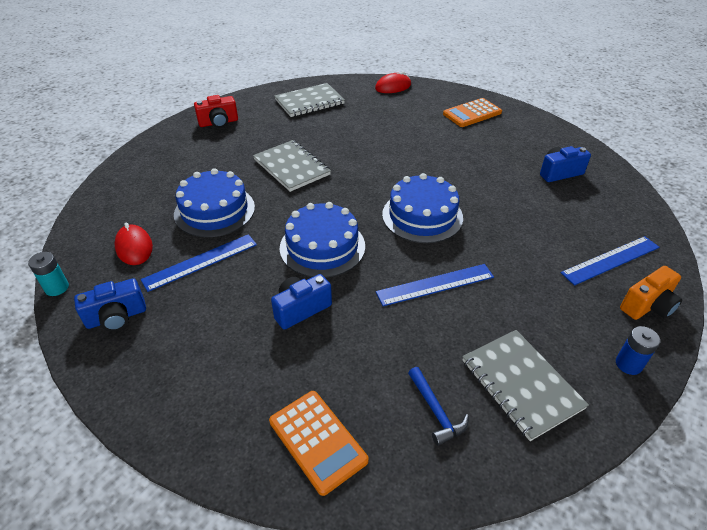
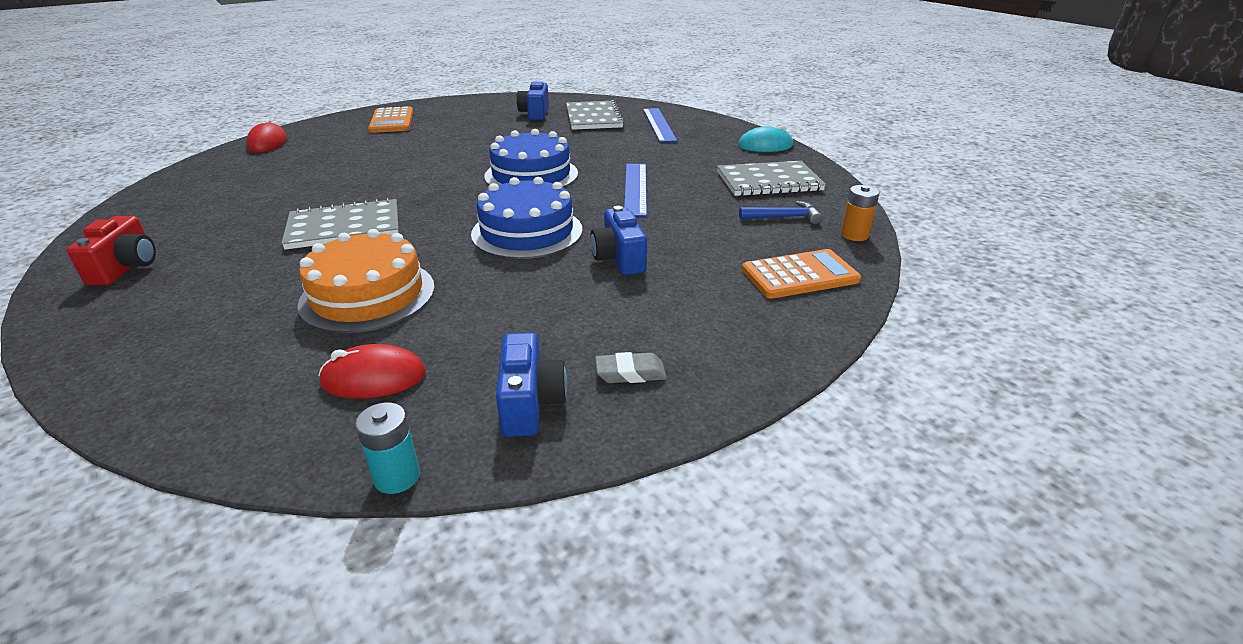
camera: 70 degrees left, 10 degrees down
(152, 356) = (630, 373): none -> grey eraser
(200, 262) = (473, 317): blue ruler -> none
(214, 210) = (368, 295): blue cake -> orange cake
(309, 102) = (204, 193): grey notebook -> grey notebook (594, 117)
(426, 484) = (854, 235): none -> orange battery
(628, 364) = (765, 146): blue battery -> turquoise mouse
(648, 306) = (714, 127): orange camera -> none

